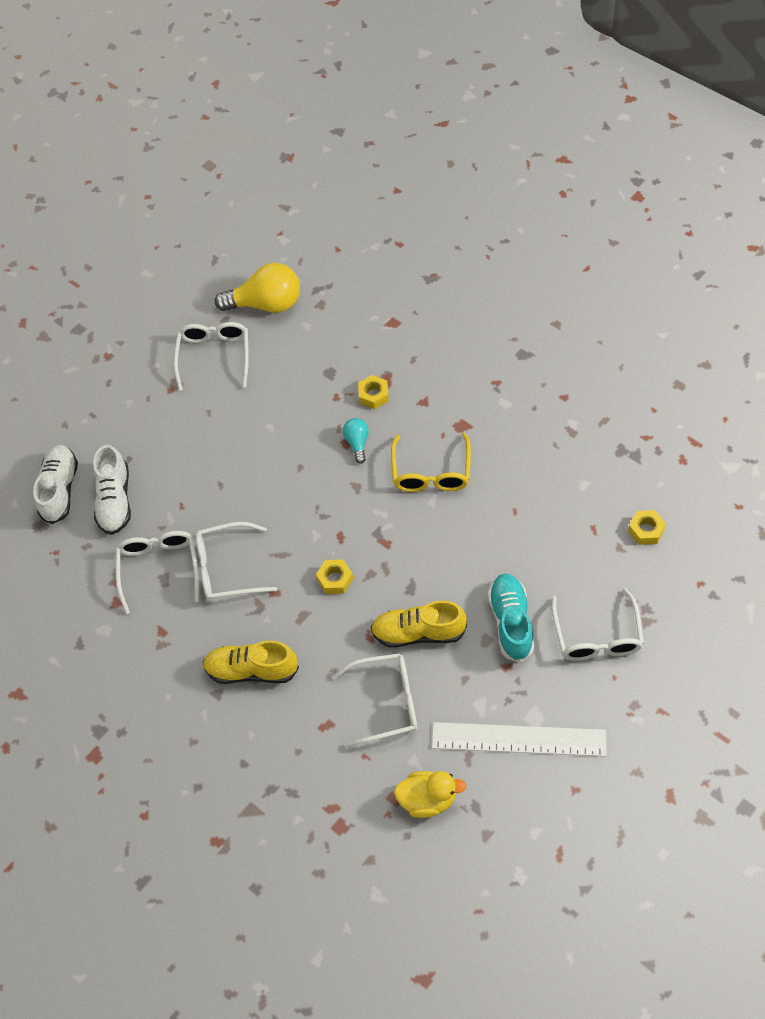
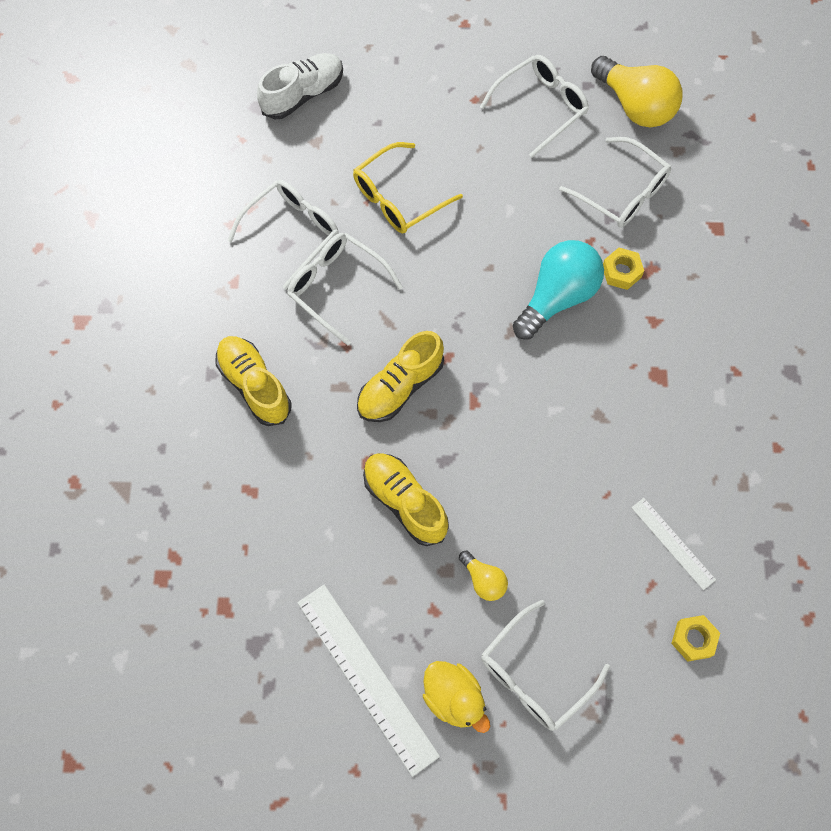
camera: 45 degrees right, 10 degrees up
(115, 501) = (328, 145): white shoe -> none
(335, 579) = (400, 386): yellow nut -> yellow shoe
(357, 443) = (557, 297): turquoise light bulb -> turquoise light bulb, size x2.02
(386, 703) = (312, 527): white glasses -> white glasses (622, 192)
(427, 800) = (244, 637): yellow duck -> yellow duck (454, 698)
(431, 473) = (583, 386): yellow glasses -> yellow glasses (398, 198)
(511, 622) = (483, 580): turquoise shoe -> yellow light bulb
(576, 497) = (672, 543): none -> white ruler

